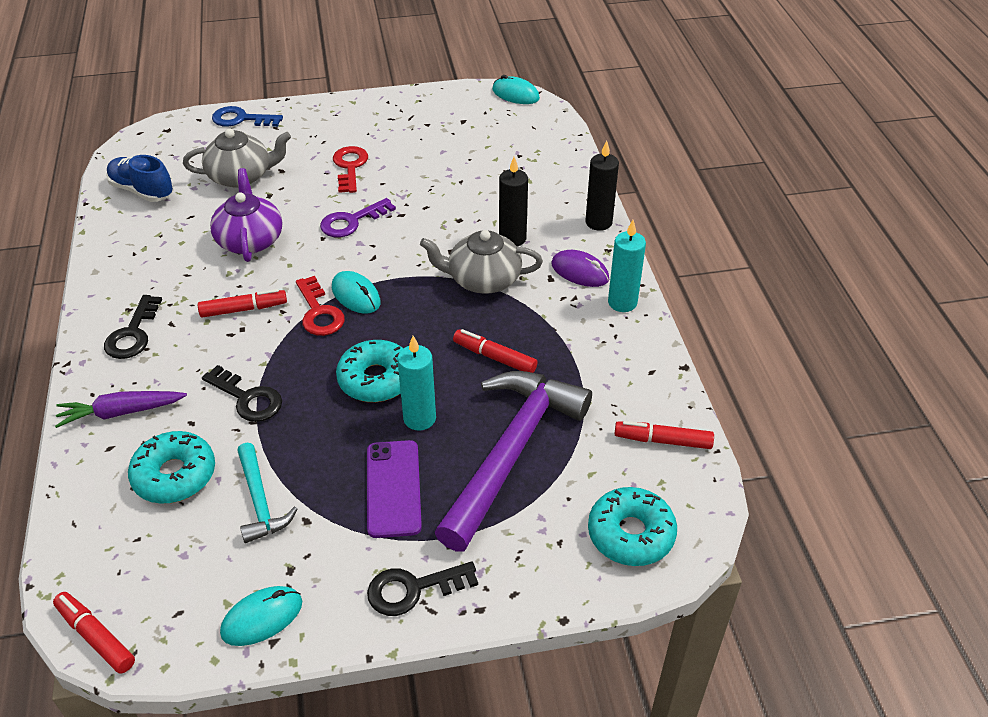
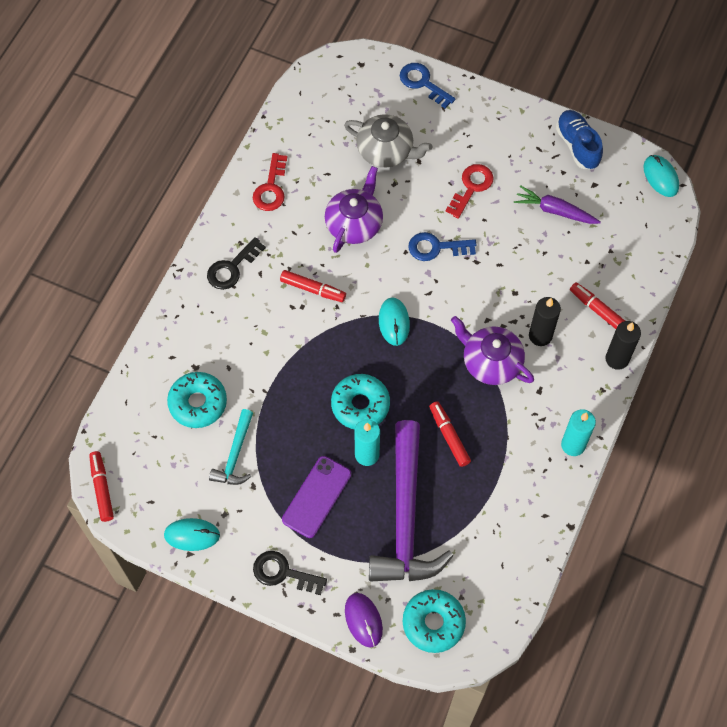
camera: 35 degrees right, 20 degrees up
(121, 412) = (192, 333): purple carrot -> purple carrot (555, 211)
(142, 191) = (308, 126): blue shoe -> blue shoe (577, 145)
(248, 398) = (272, 370): black key -> none
(319, 312) = (360, 323): red key -> red key (271, 188)
(351, 221) = (436, 247): purple key -> blue key
(483, 279) = (490, 362): grey teapot -> purple teapot
(511, 452) = (405, 517): purple hammer -> purple hammer turned 120 degrees clockwise
(580, 271) = (565, 398): purple mouse -> purple mouse (363, 620)
(663, 440) = (507, 572): red marker -> red marker (597, 310)

